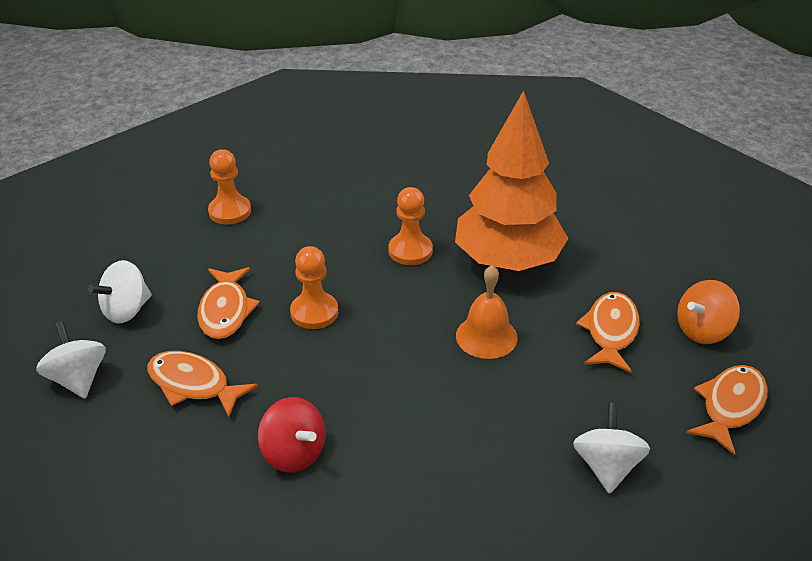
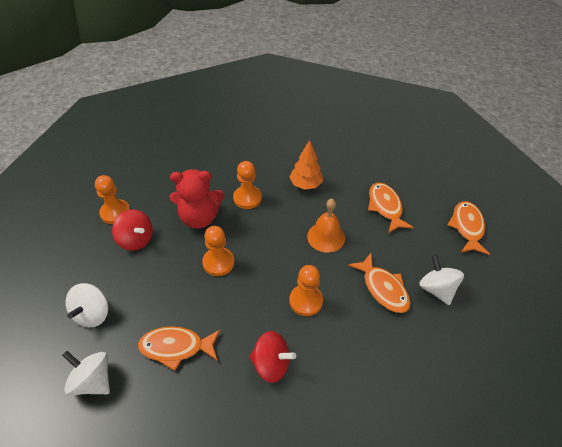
camera: 30 degrees left, 10 degrees up
(225, 310) = (161, 285): orange fish -> orange fish (383, 288)
(232, 250) = (136, 240): none -> red spinning top
(328, 252) = (199, 218): none -> red teddy bear
(396, 401) = (306, 301): none -> orange pawn
(508, 262) = (305, 184): orange tree -> orange tree, size x0.49
(703, 331) = (427, 188): orange spinning top -> none

